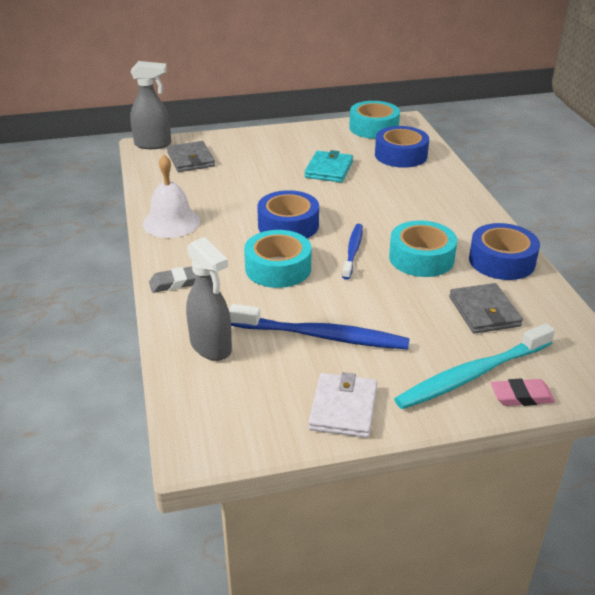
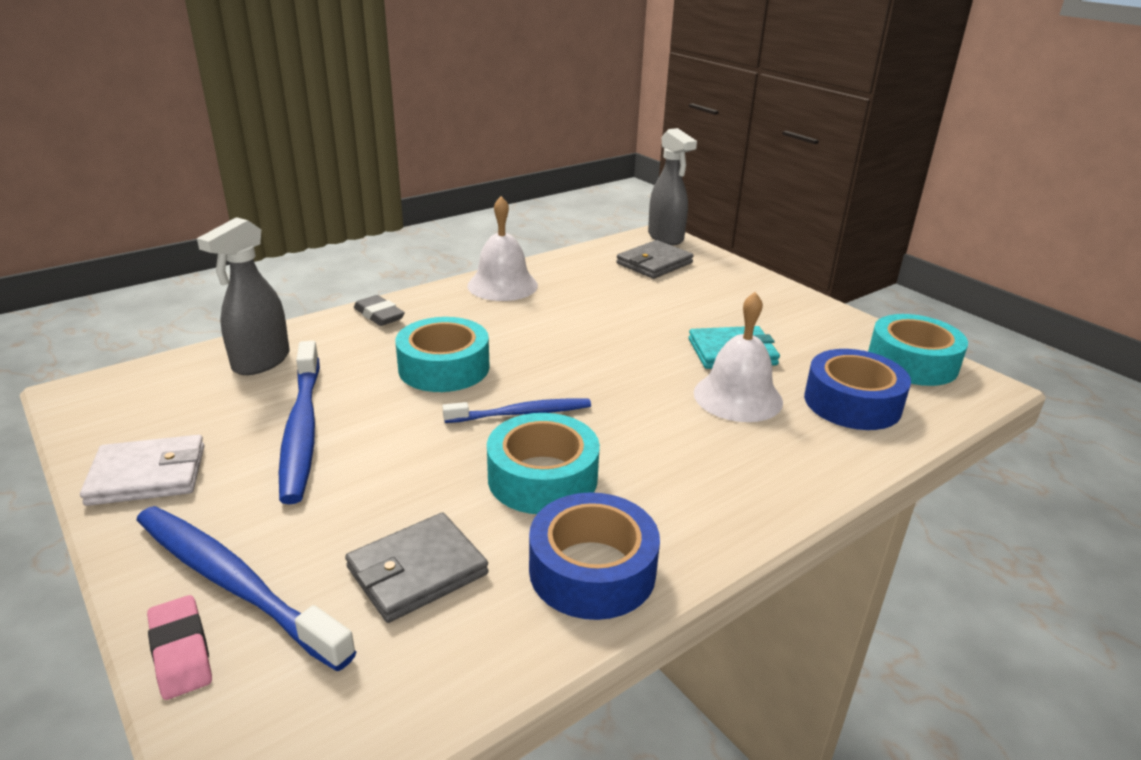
camera: 65 degrees right, 5 degrees down
(288, 225) = (552, 353): blue tape -> none
(376, 182) = (738, 397): none -> white bell
(471, 375) = (233, 582): turquoise toothbrush -> blue toothbrush

